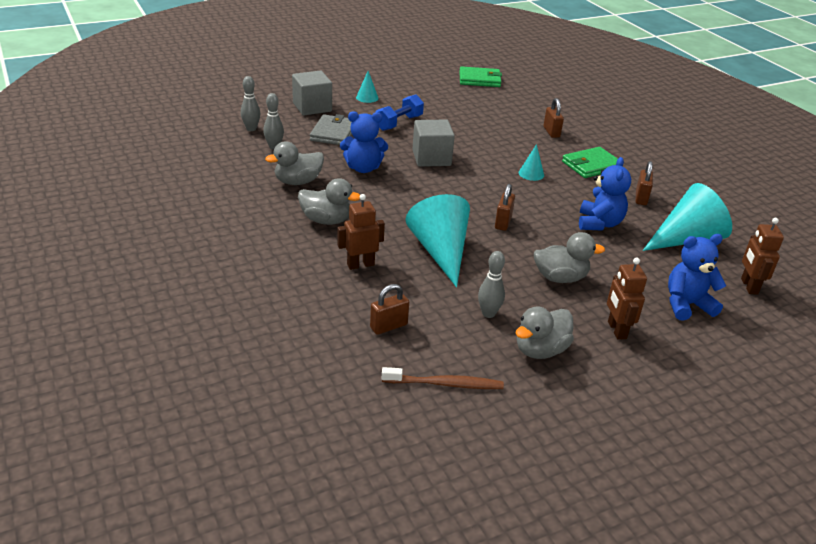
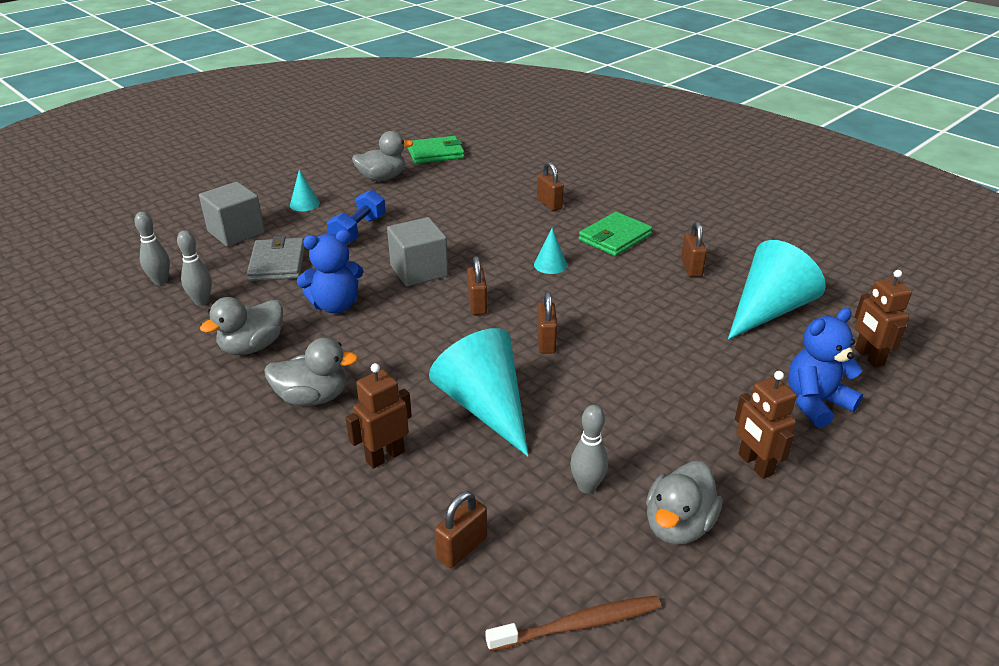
camera: 15 degrees left, 0 degrees up
(464, 188) = (477, 304): none -> brown padlock
(560, 278) = (651, 405): grey duck -> grey duck (382, 178)
(599, 223) = (661, 314): blue teddy bear -> none

